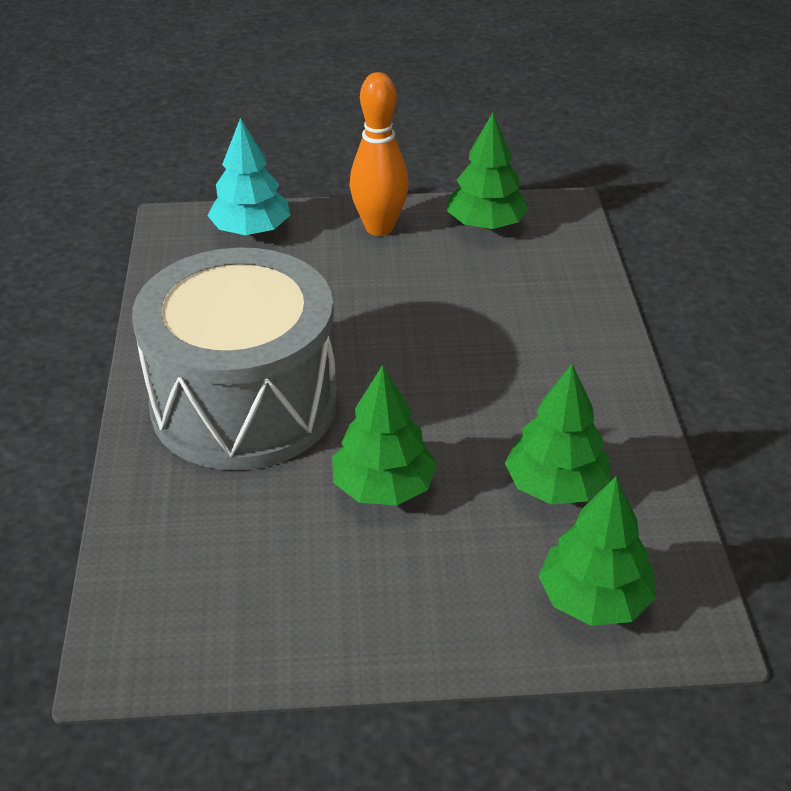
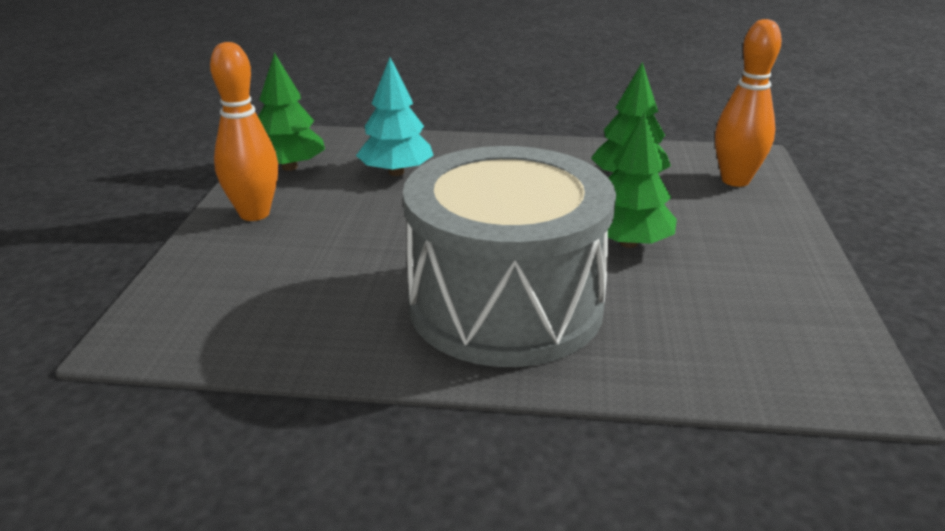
camera: 80 degrees left, 10 degrees down
(251, 230) = (198, 286): turquoise tree -> turquoise tree (396, 172)
(594, 599) = (735, 180): green tree -> orange bowling pin

